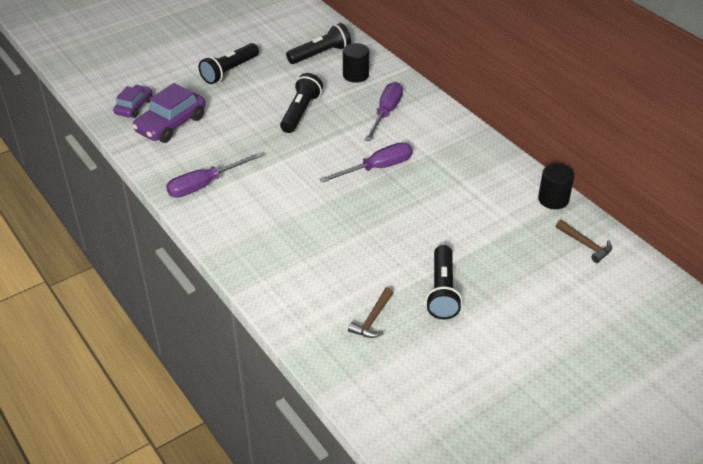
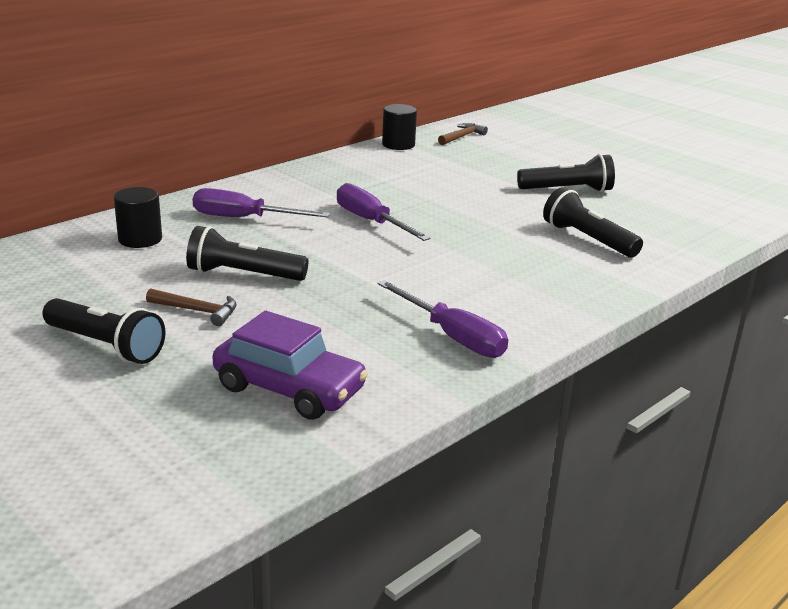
camera: 100 degrees left, 15 degrees down
(134, 107) = (230, 442): purple car -> none
(320, 54) = (67, 267): black flashlight -> black flashlight (587, 239)
(373, 319) = (633, 219): brown hammer -> brown hammer (197, 311)

